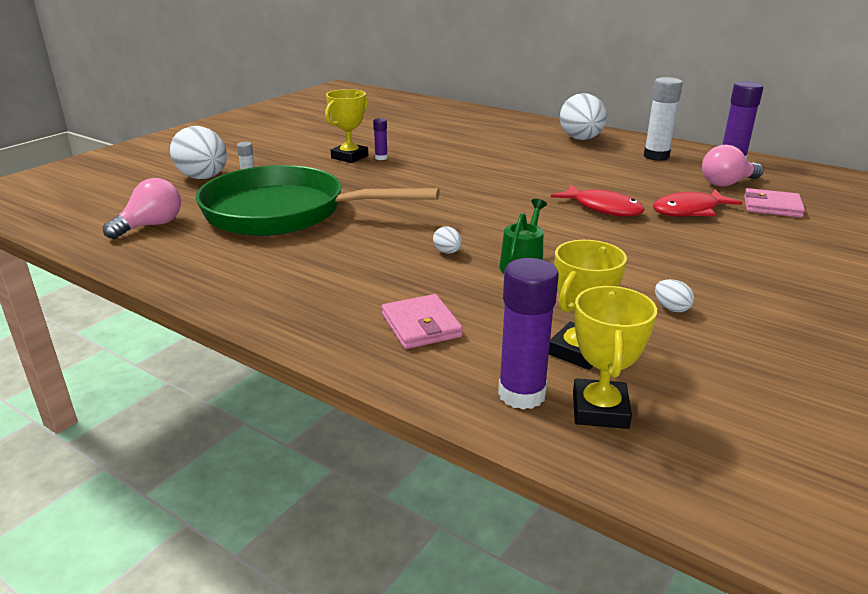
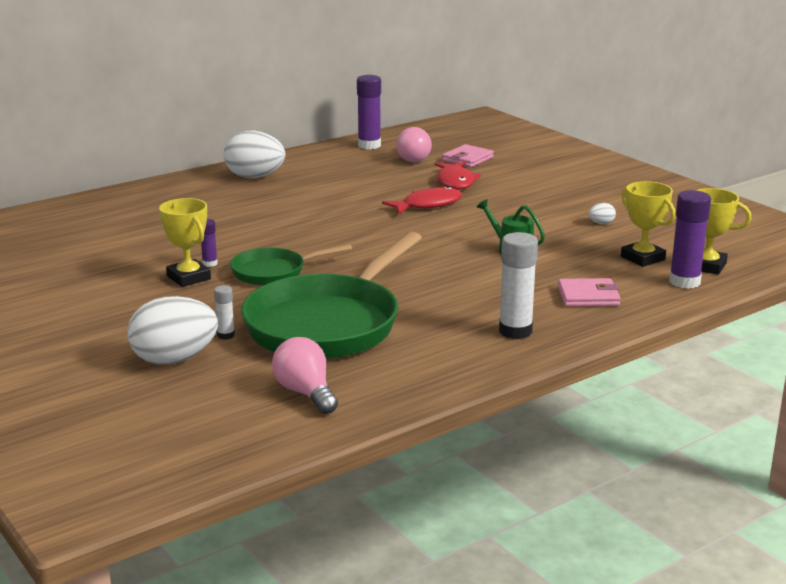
camera: 70 degrees left, 5 degrees down
(379, 178) = (273, 272): none -> green pan
(447, 252) = (472, 270): white egg -> none
(656, 156) = (331, 163): white glue stick -> white glue stick (515, 331)

